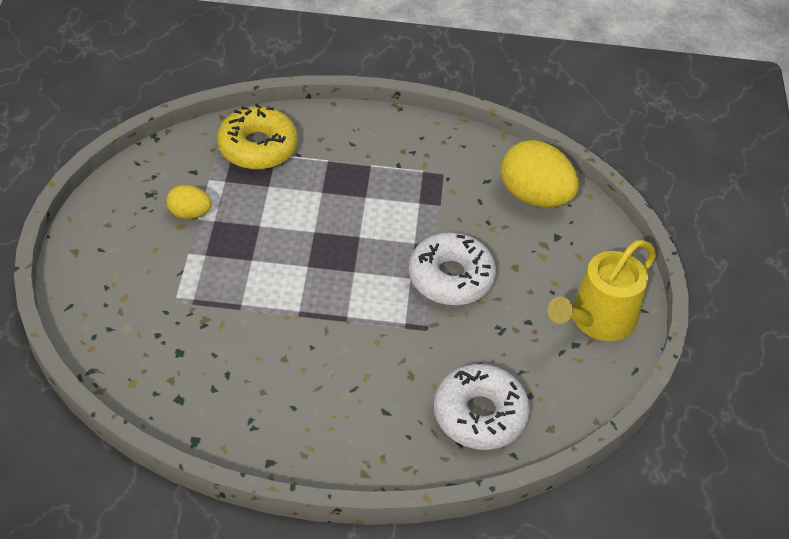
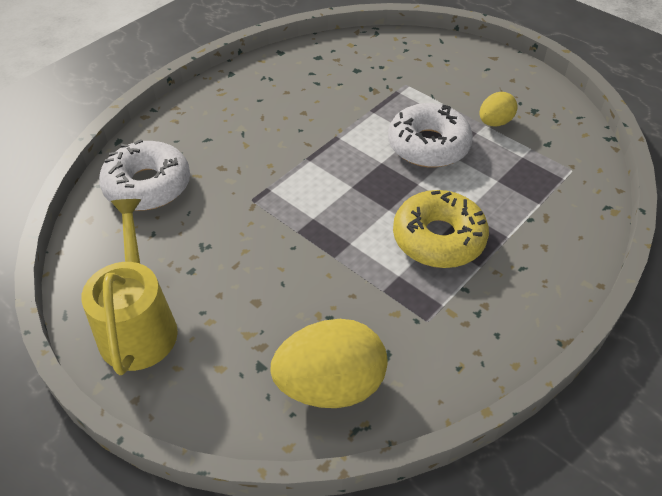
camera: 130 degrees right, 0 degrees up
(258, 147) = (557, 195): yellow donut -> yellow donut (438, 238)
(450, 277) = (288, 245): white donut -> white donut (428, 145)

